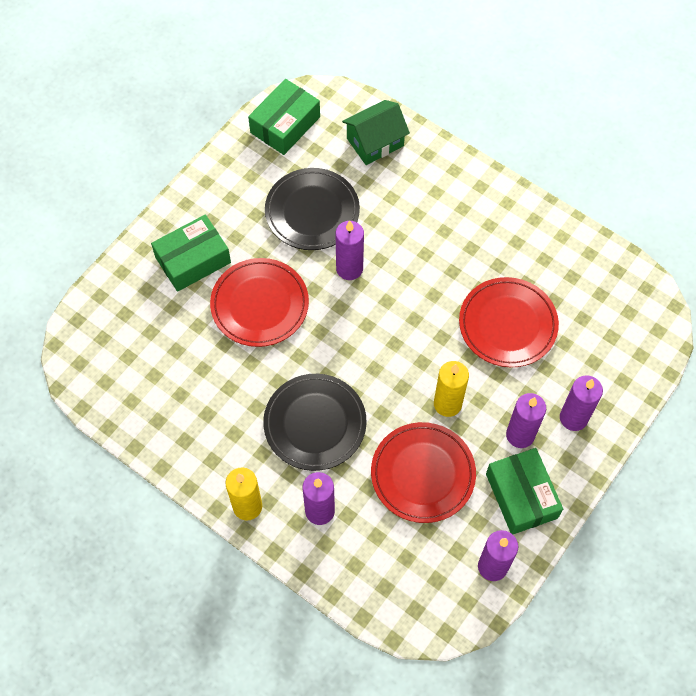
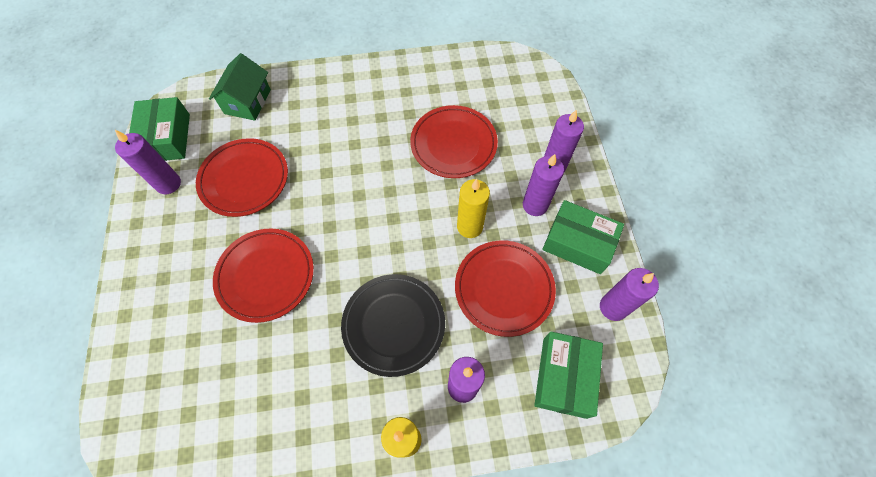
camera: 45 degrees left, 0 degrees up
(193, 260) = (177, 288): green box -> green box (564, 377)
(312, 212) = (244, 179): black plate -> red plate
(349, 268) = (310, 195): purple candle -> purple candle (168, 184)

